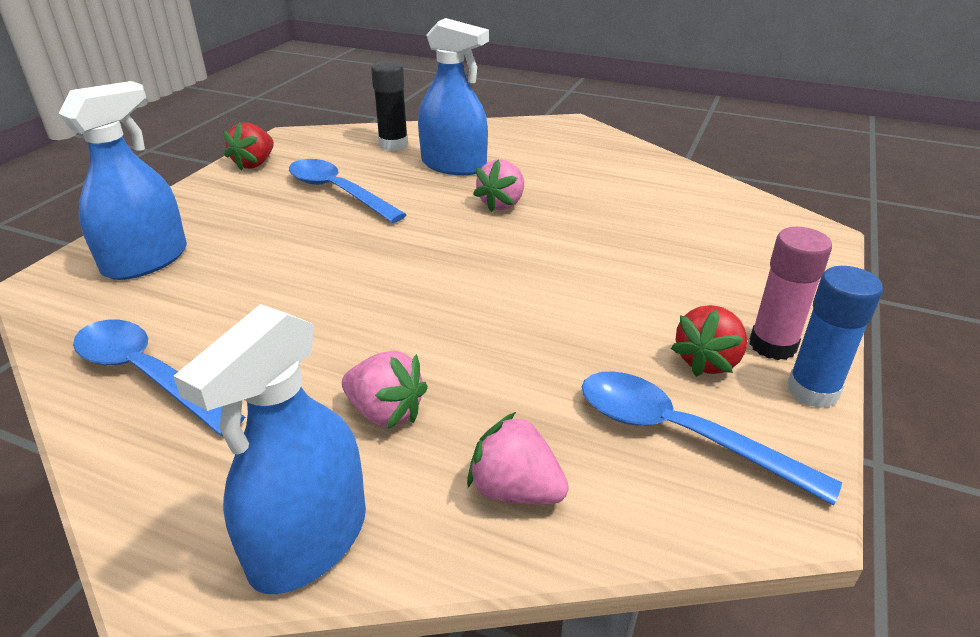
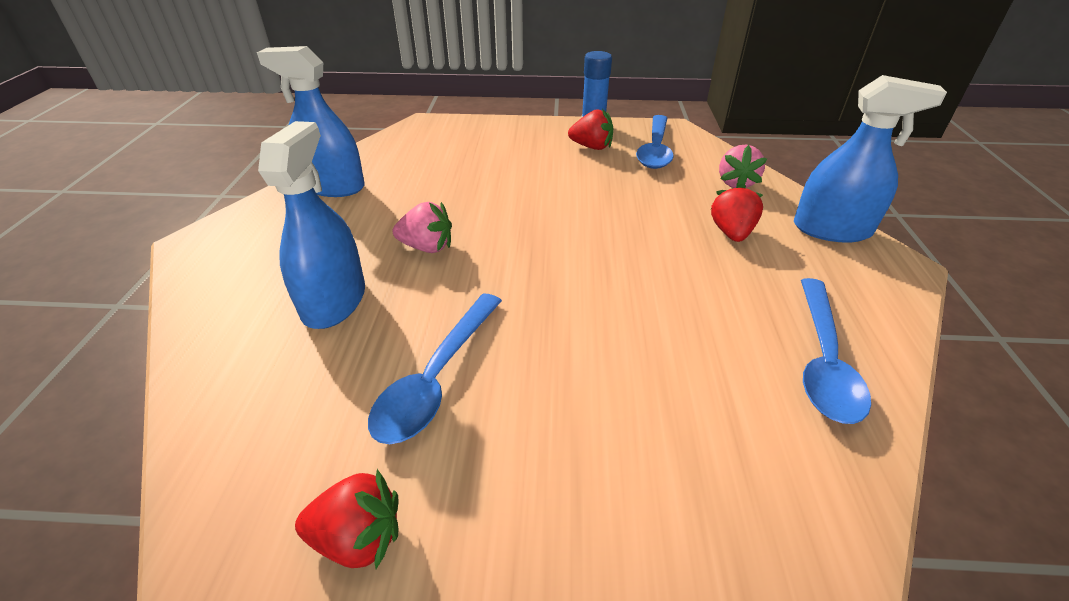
camera: 110 degrees left, 5 degrees up
(146, 260) = (697, 490): blue spray bottle -> blue spray bottle (333, 186)
(386, 412) = (731, 232): pink strawberry -> red strawberry
(393, 144) = (263, 379): black glue stick -> none
(772, 345) = (563, 132): pink glue stick -> none

